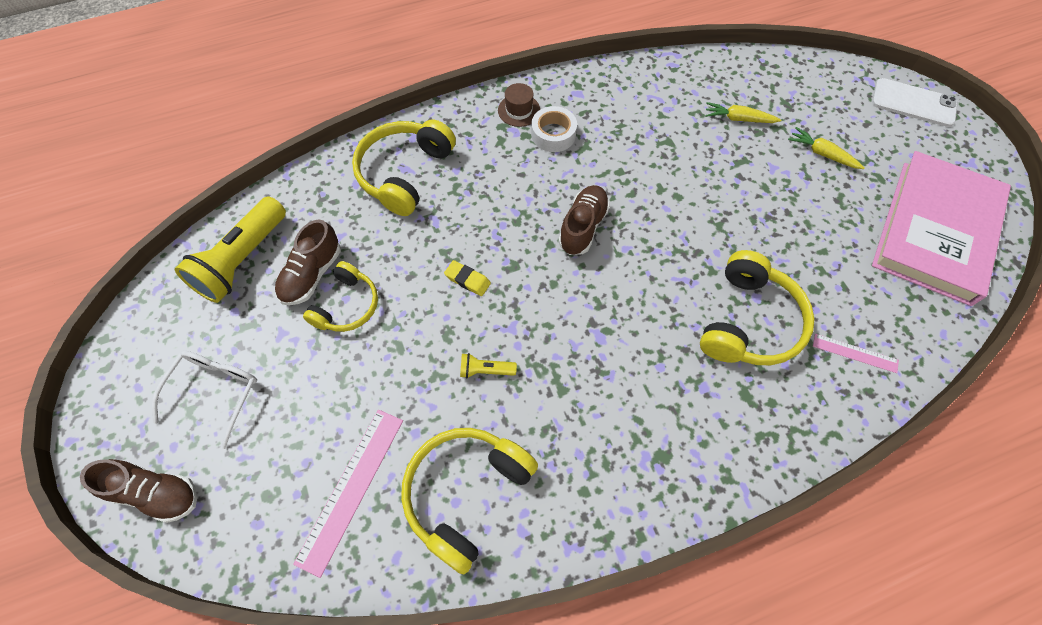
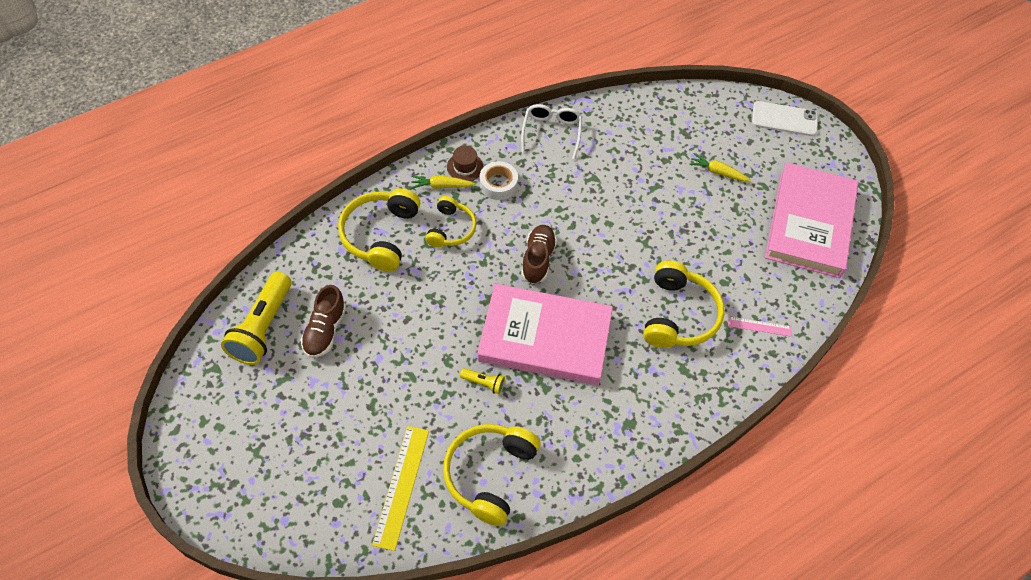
camera: 15 degrees left, 5 degrees down
(156, 493) = (249, 516): brown shoe -> none
(215, 392) = (272, 434): white glasses -> white glasses (551, 132)
(347, 306) = (361, 351): yellow headphones -> yellow headphones (451, 229)
(351, 489) = (401, 486): pink ruler -> yellow ruler
(467, 280) = (454, 316): yellow eraser -> none
(485, 370) = (484, 383): yellow flashlight -> yellow flashlight turned 150 degrees counterclockwise
(573, 324) = (545, 338): none -> pink book
(738, 119) = (647, 151): yellow carrot -> yellow carrot (441, 186)

